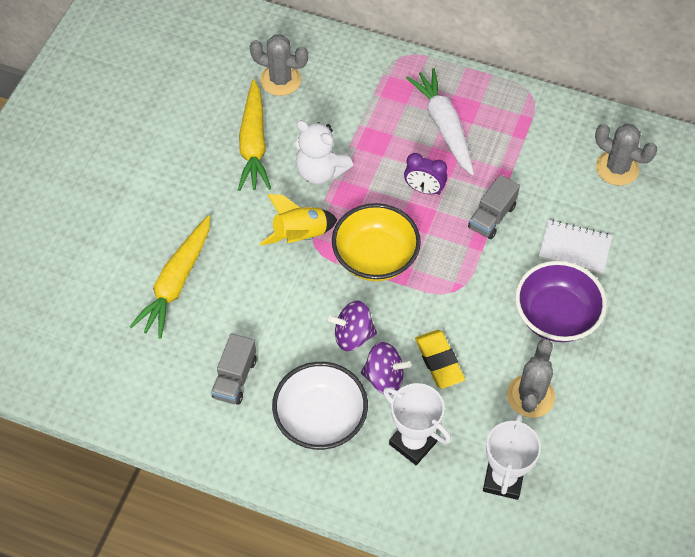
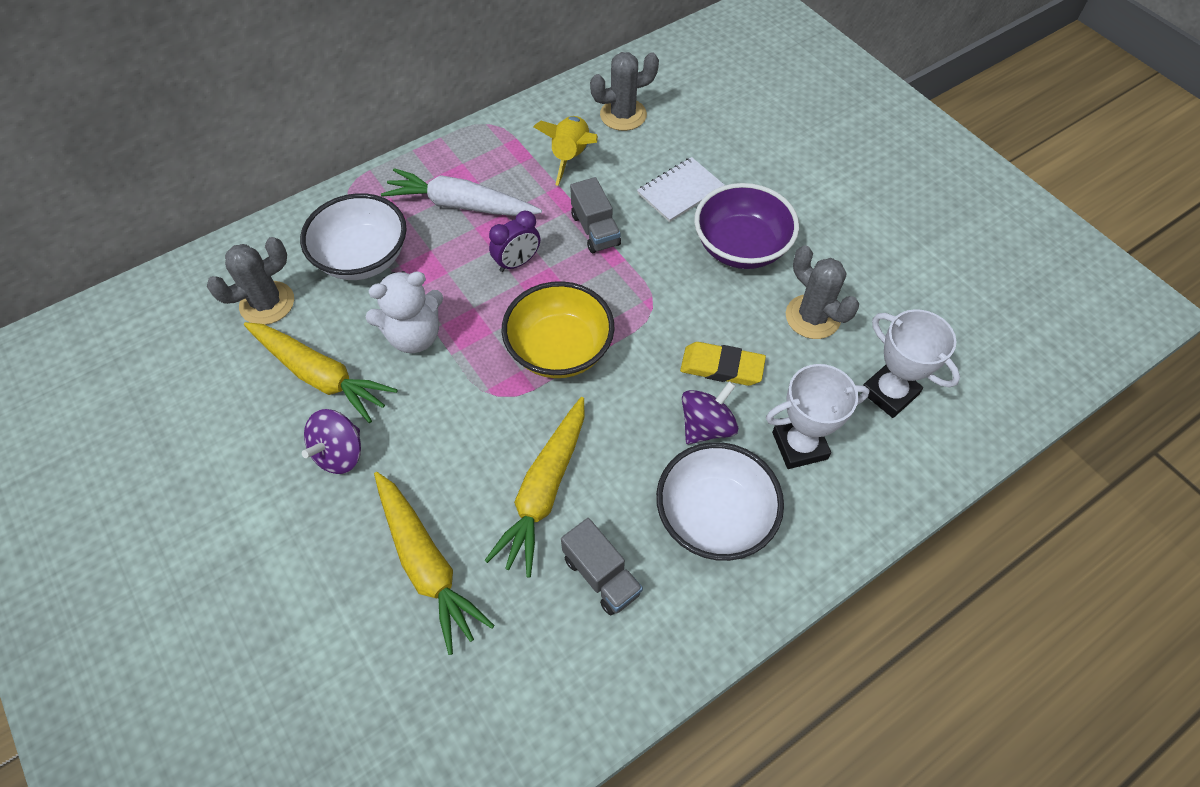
camera: 55 degrees left, 0 degrees up
(267, 313) = (544, 491): none -> yellow carrot
(300, 236) = (475, 401): yellow rocket -> yellow rocket (570, 157)
(353, 335) = (636, 425): purple spinning top -> purple spinning top (340, 453)
(355, 103) = (363, 258): none -> white bowl

